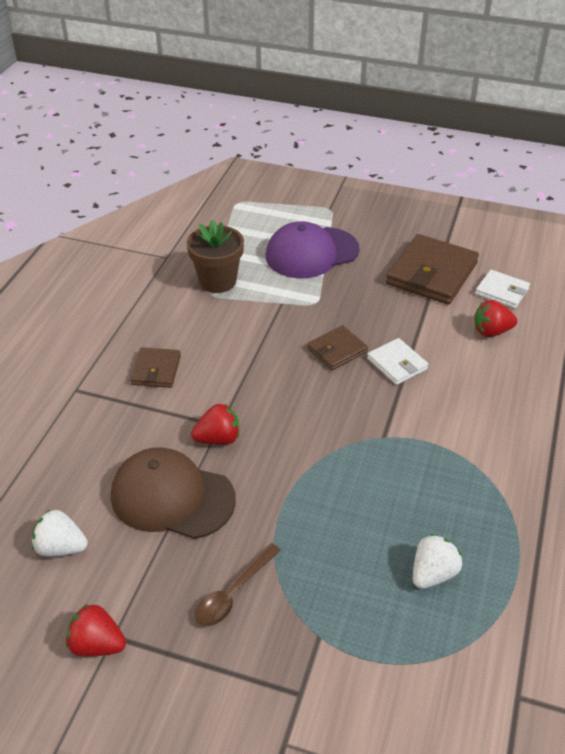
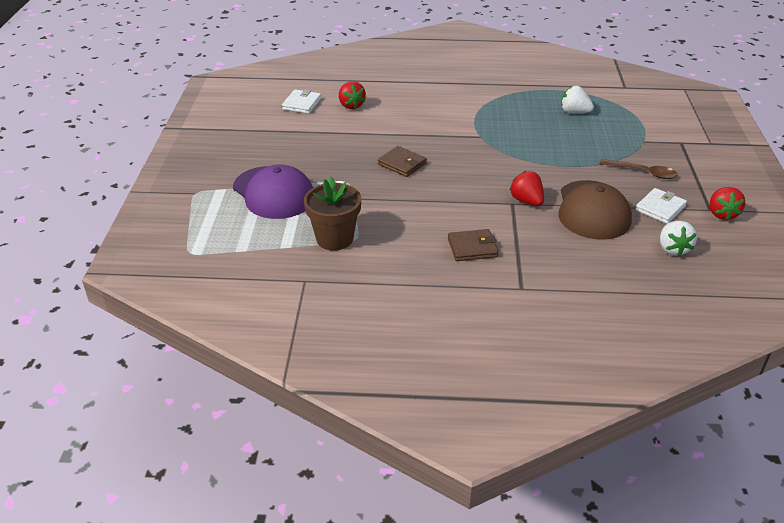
camera: 105 degrees left, 5 degrees down
(397, 364) = (404, 138): white wallet -> white wallet (660, 208)
(431, 274) = (288, 133): brown wallet -> none

